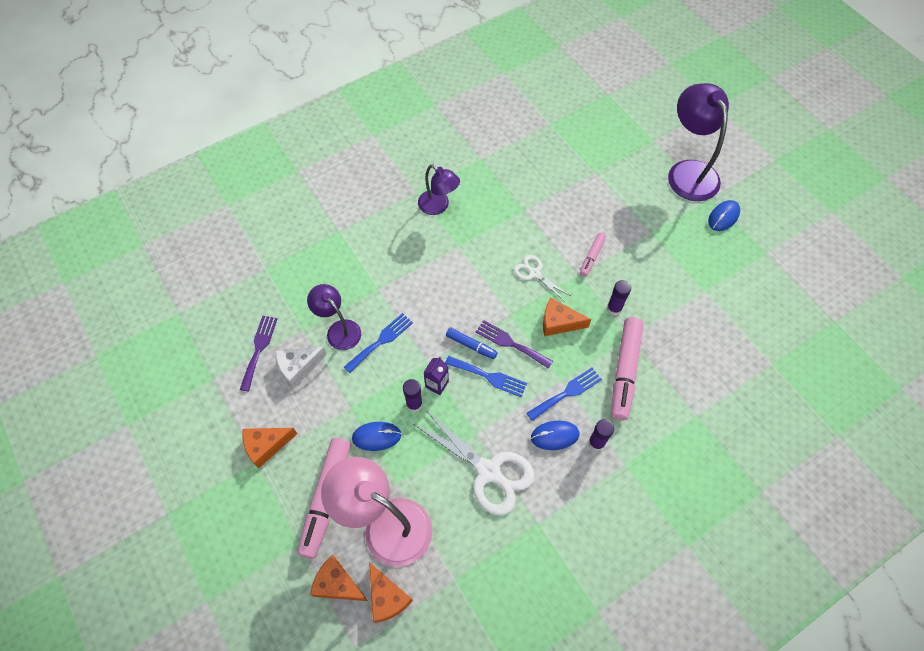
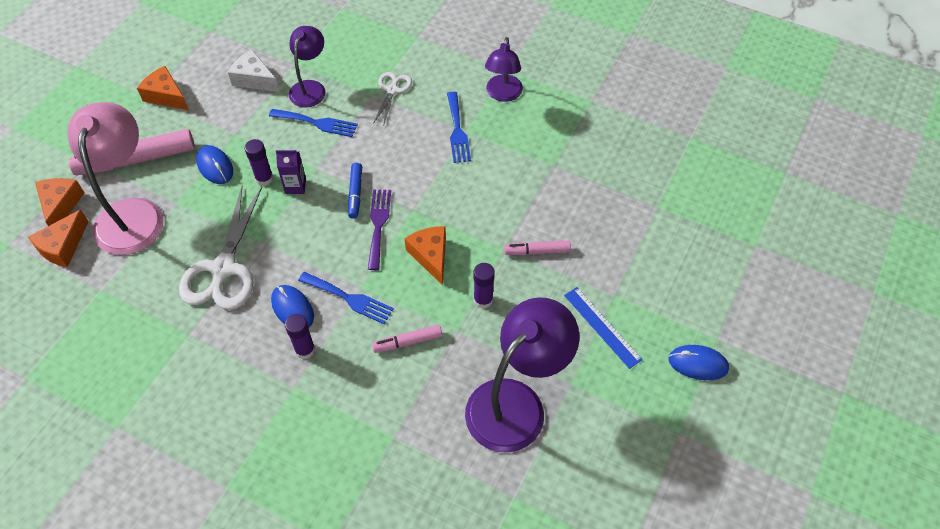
camera: 60 degrees right, 5 degrees down
(259, 349) = (257, 45): purple fork -> none
(489, 377) = (328, 224): blue fork -> blue fork (457, 131)
(534, 273) = (478, 209): white scissors -> white scissors (392, 90)
(624, 371) = (407, 342): pink marker -> pink marker, size x0.52
(671, 252) = (602, 327): none -> blue ruler
(688, 172) = (737, 299): purple lamp -> purple lamp (516, 402)

